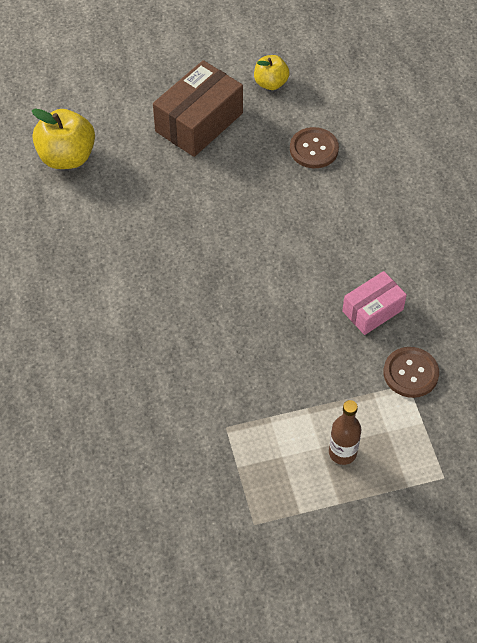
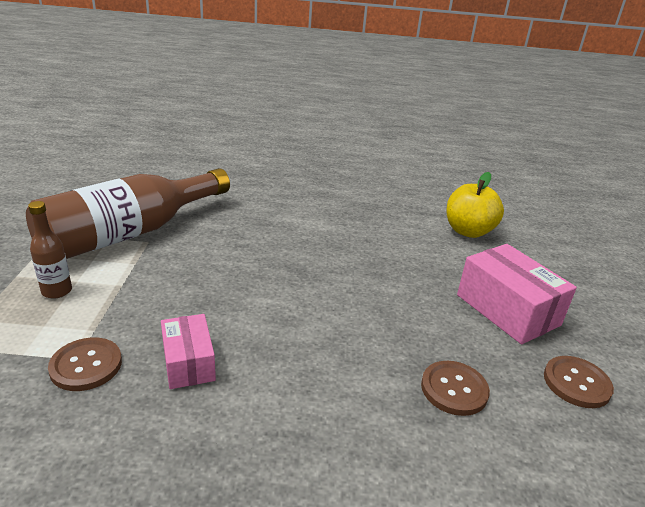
camera: 105 degrees right, 25 degrees down
(199, 122) = (507, 310): brown box -> pink box
(218, 452) = (130, 233): none -> brown bottle
(270, 83) = (576, 383): yellow apple -> brown button

